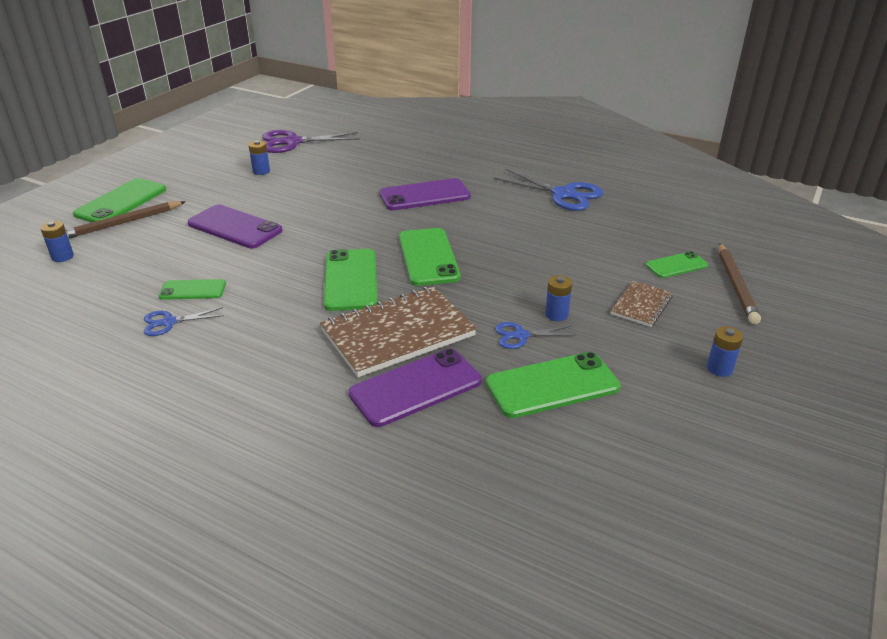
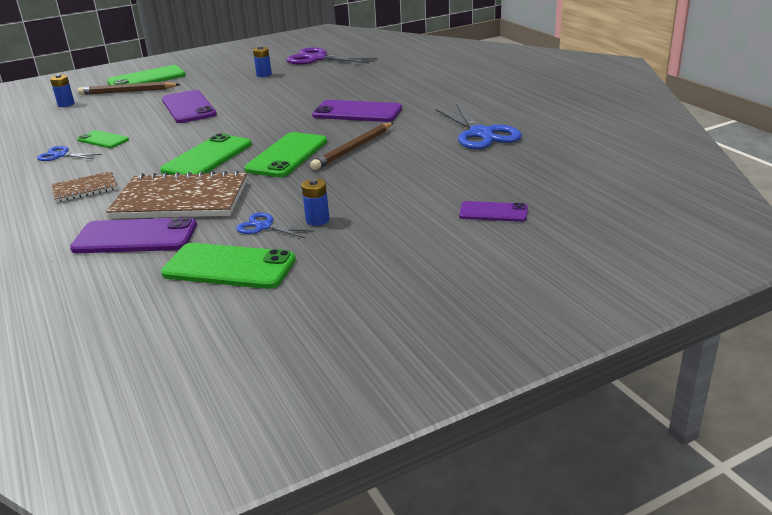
camera: 35 degrees right, 5 degrees down
(641, 305) = (403, 234): brown notebook -> brown notebook (85, 189)
(676, 265) = (493, 212): green phone -> purple phone
(719, 368) = (389, 301): blue battery -> none
(736, 285) = (526, 243): brown pencil -> brown pencil (353, 149)

